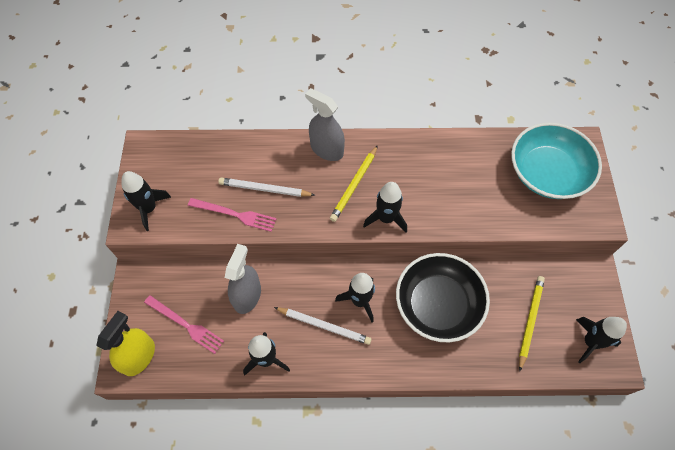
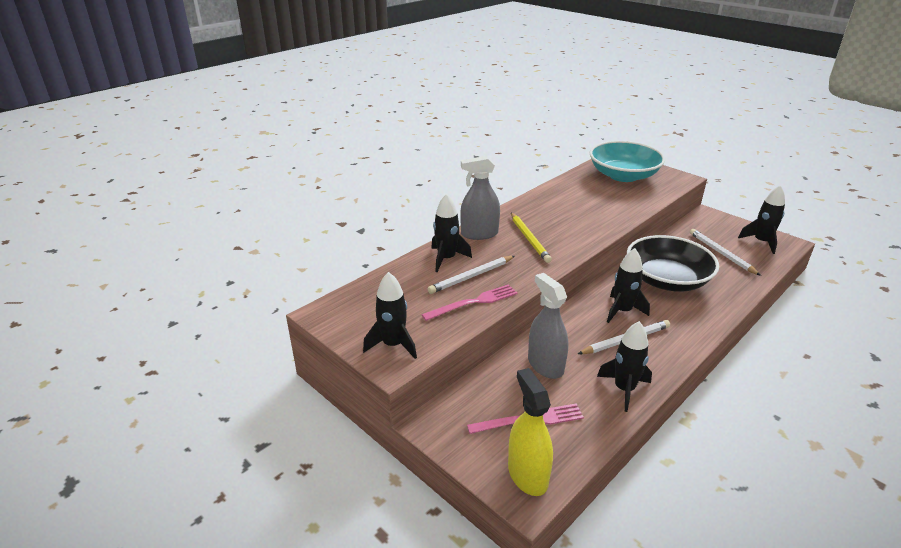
camera: 45 degrees left, 30 degrees down
(386, 218) = (578, 241): black rocket -> black rocket (447, 259)
(530, 321) = (721, 253): yellow pencil -> white pencil

